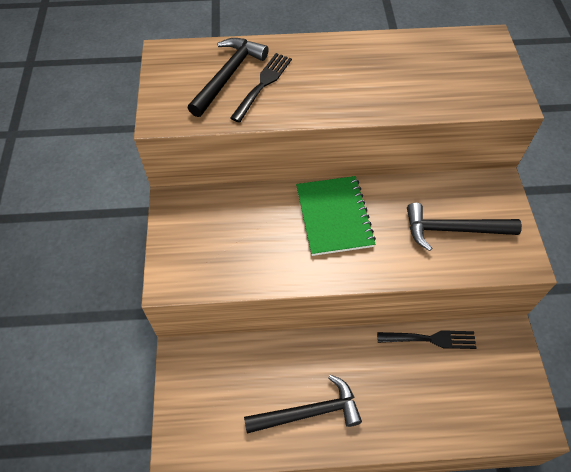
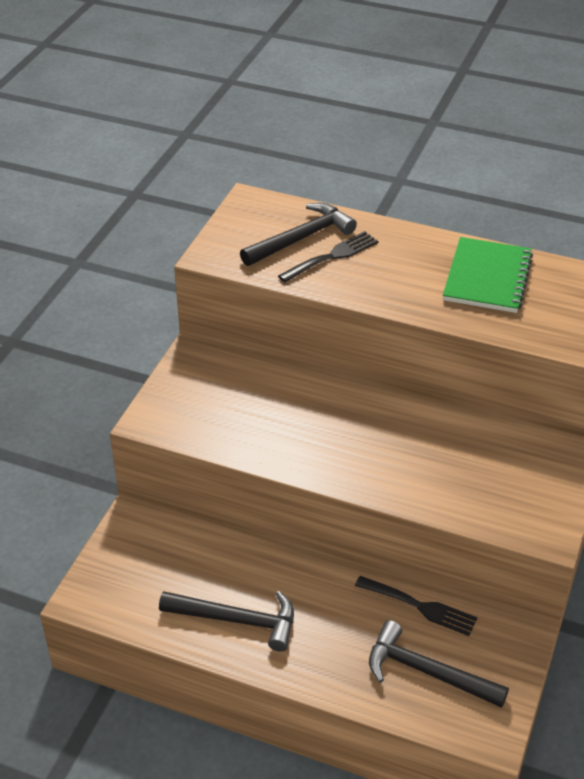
camera: 25 degrees right, 15 degrees down
(334, 216) = (357, 421): green notebook -> green notebook (487, 277)
(453, 229) = (484, 477): black hammer -> black hammer (427, 672)

